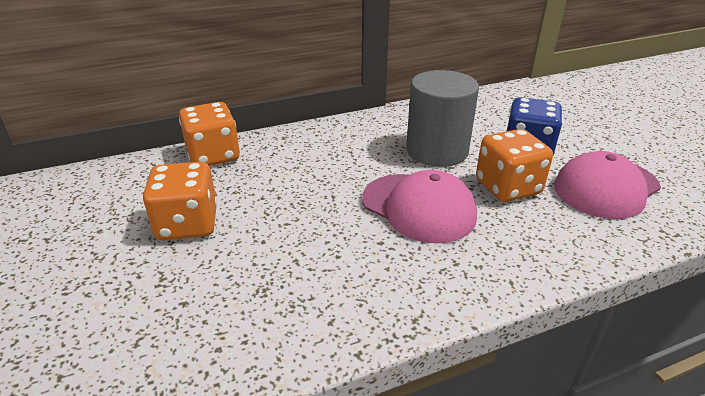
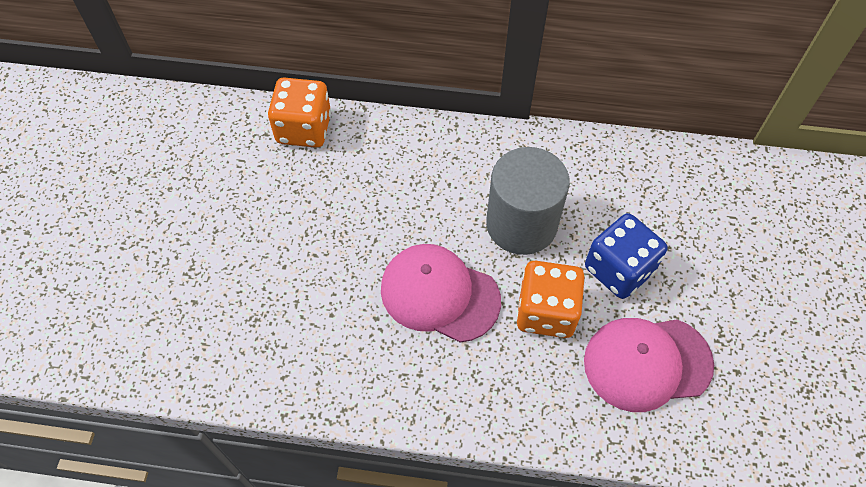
camera: 30 degrees right, 25 degrees up
(188, 224) = (237, 215): orange dice -> none
(418, 207) = (439, 294): pink cap -> pink cap turned 135 degrees clockwise

